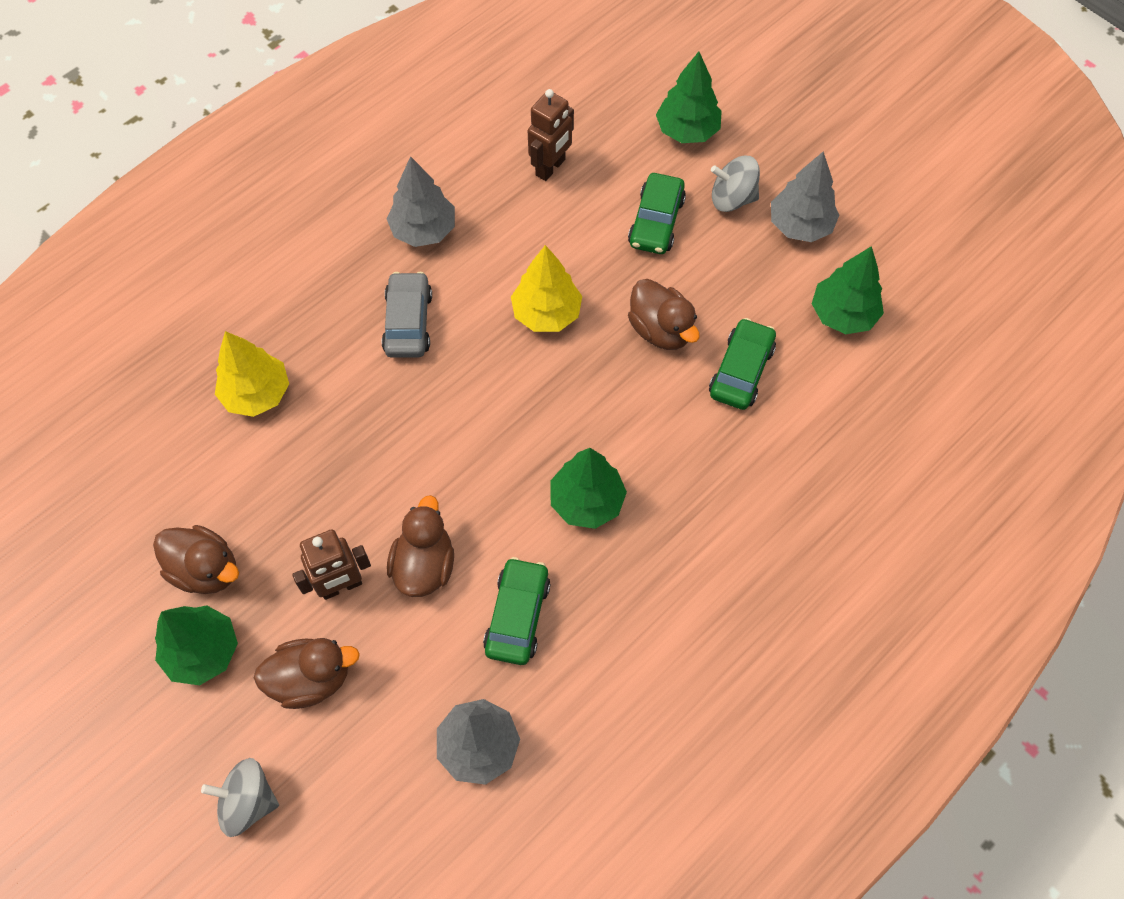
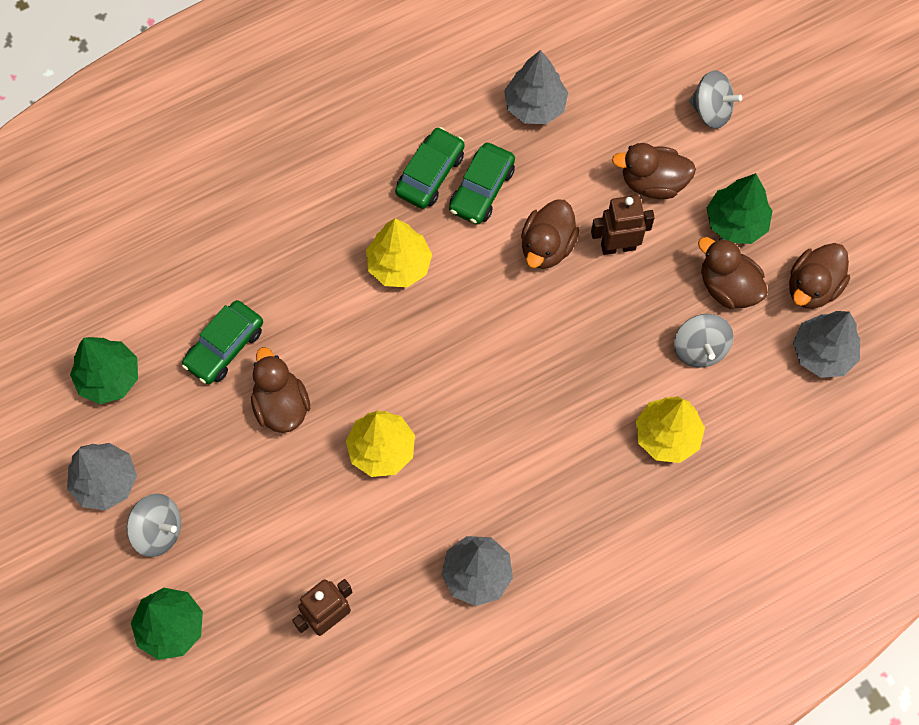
camera: 165 degrees left, 5 degrees up
(92, 520) = (822, 353): none -> grey tree
(105, 594) = (813, 287): none -> brown duck
(231, 491) = (700, 349): none -> grey spinning top
(408, 322) = (514, 474): grey car -> none
(587, 501) = (399, 265): green tree -> yellow tree
(656, 222) = (243, 523): green car -> green car (430, 174)

